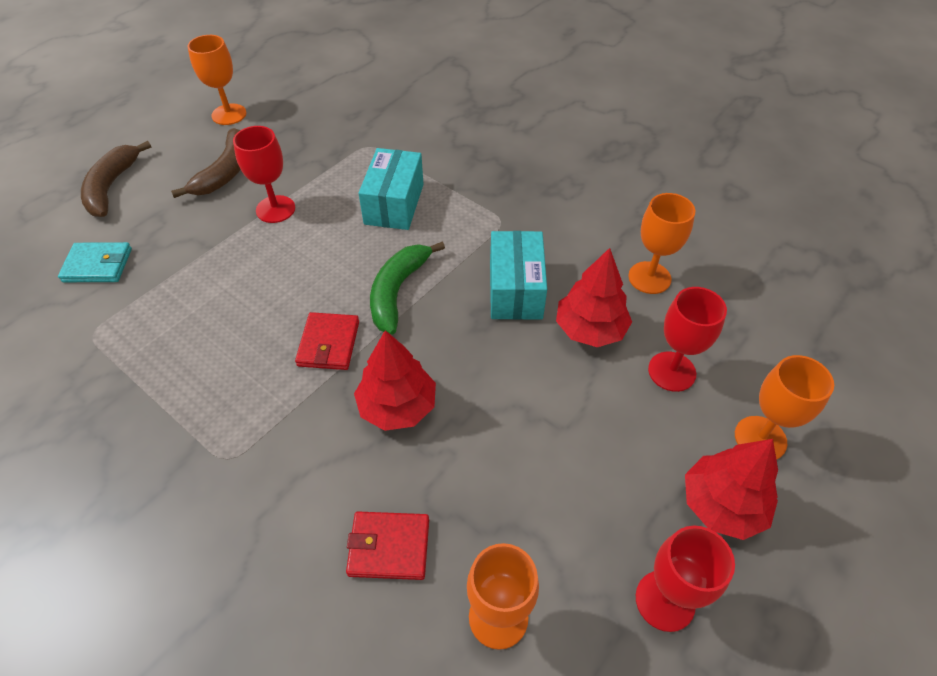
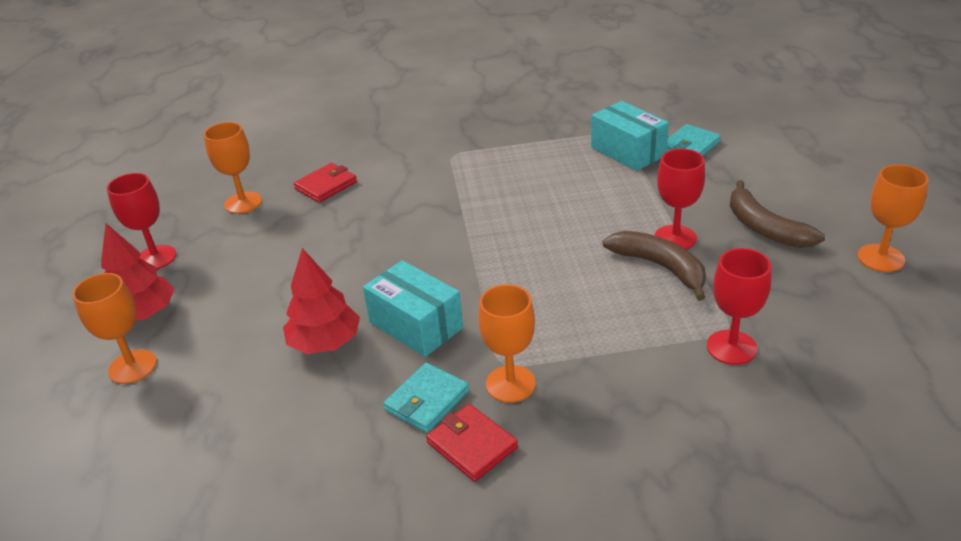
camera: 135 degrees right, 15 degrees down
(111, 187) = (796, 168): brown banana -> brown banana (660, 267)
(329, 343) = (488, 214): red wallet -> red wallet (472, 445)
(394, 204) = (608, 307): turquoise box -> turquoise box (628, 151)
(397, 291) = (496, 263): green banana -> none
(397, 406) = (400, 221): red tree -> none
(570, 236) = (427, 400): none -> turquoise wallet
(649, 278) = (314, 420): orange goblet -> orange goblet (510, 384)
(671, 371) = (233, 361): red goblet -> red goblet (731, 347)

